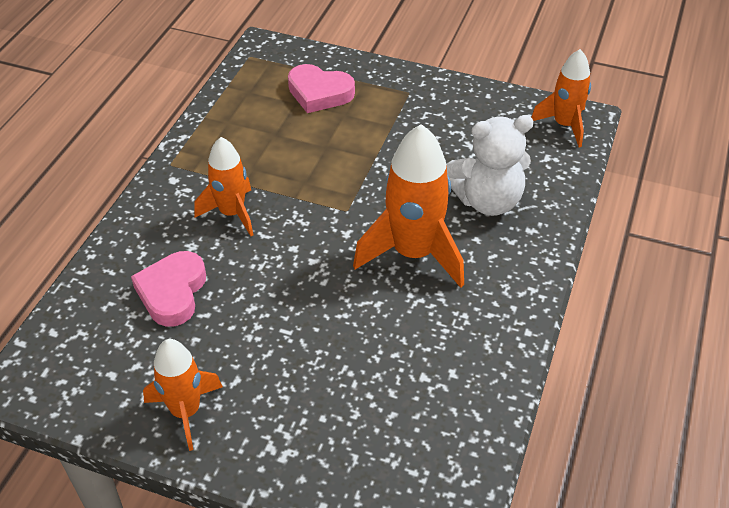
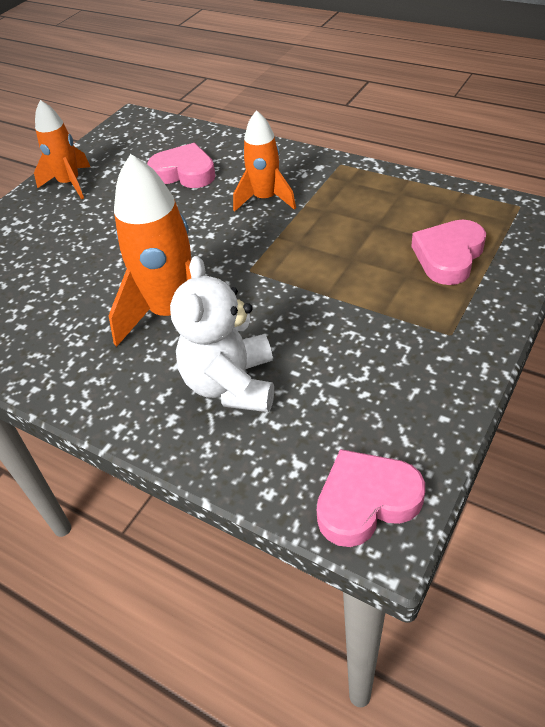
camera: 105 degrees right, 0 degrees up
(564, 125) = (366, 501): orange rocket -> pink heart

